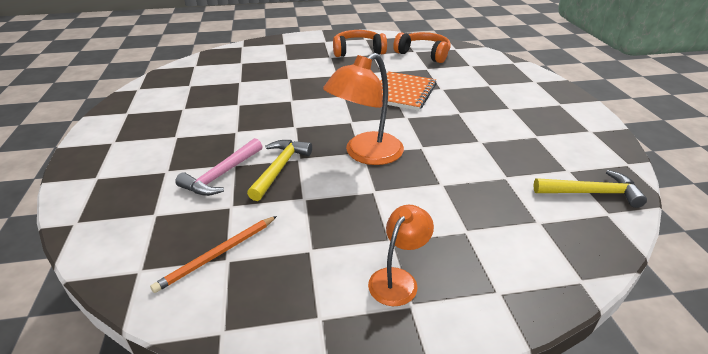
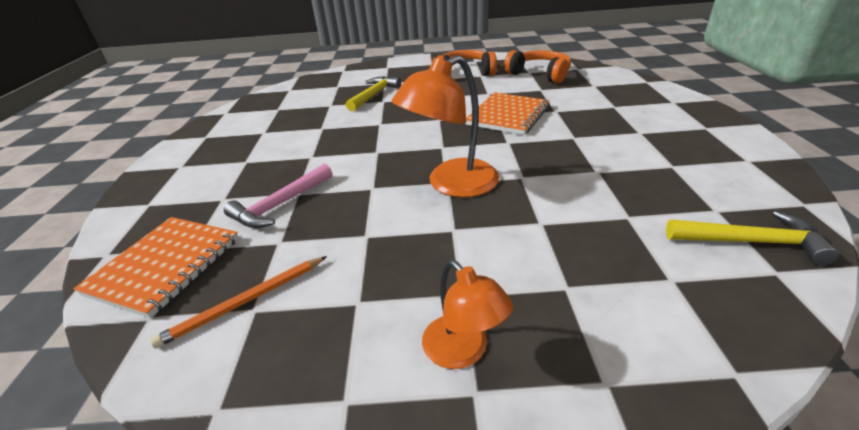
camera: 10 degrees right, 0 degrees up
(135, 230) = (165, 266): none -> orange notebook
(280, 168) = (347, 199): yellow hammer -> yellow hammer (374, 95)
(398, 279) = (463, 351): orange lamp -> orange lamp turned 105 degrees clockwise

